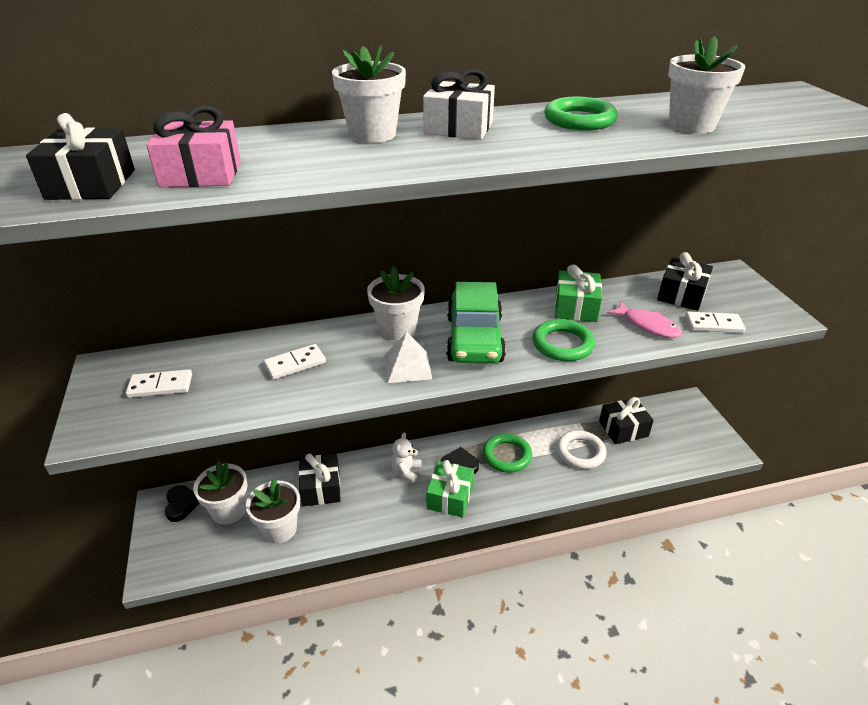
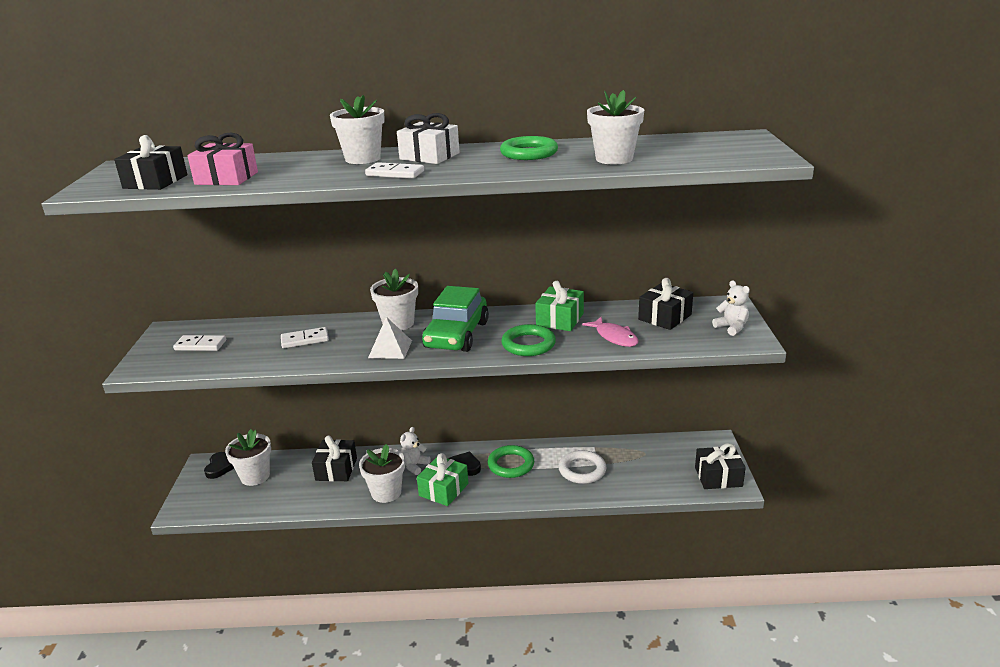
camera: 15 degrees right, 10 degrees down
(279, 529) = (290, 494): white flower pot -> white flower pot (386, 492)
(623, 429) = (634, 456): black gift -> black gift (718, 477)
(713, 325) = (676, 341): white domino -> white domino (395, 173)
(755, 302) = (731, 327): none -> white teddy bear

